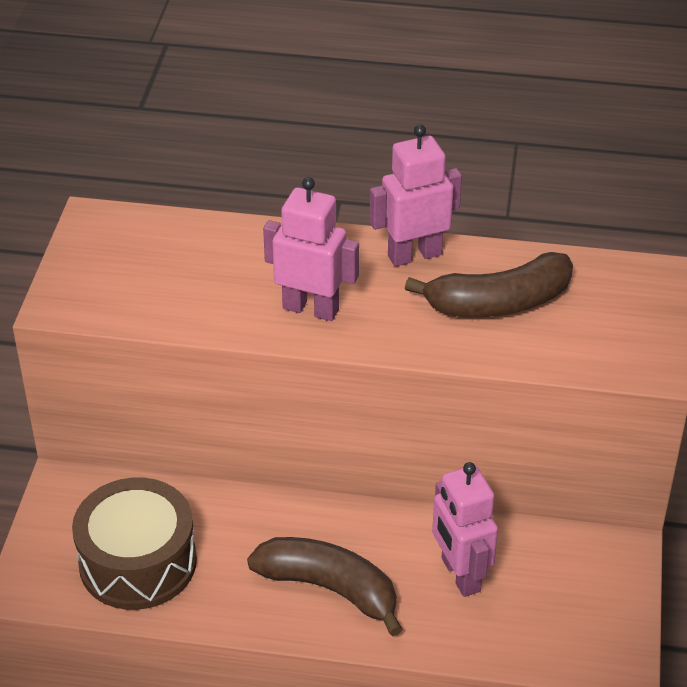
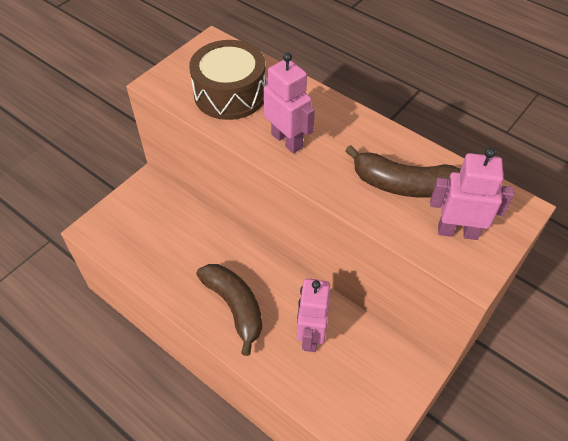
camera: 30 degrees right, 10 degrees up
(138, 562) = (151, 242): brown drum -> brown drum (230, 94)
(414, 255) = (372, 132): pink robot -> pink robot (457, 231)

